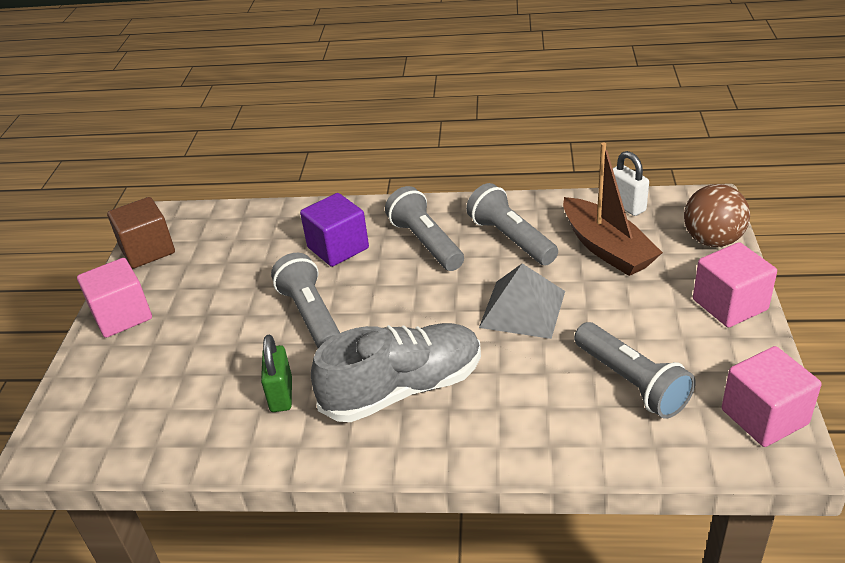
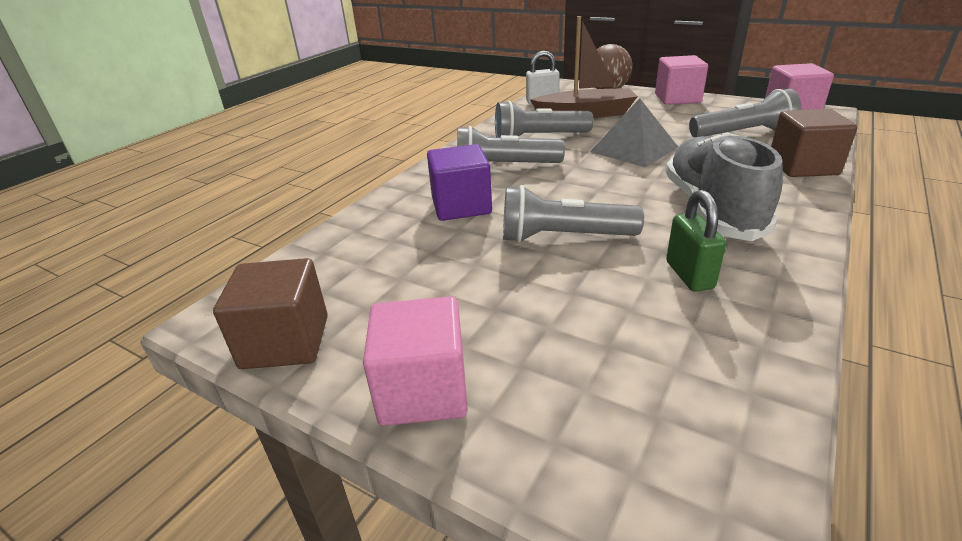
camera: 65 degrees left, 5 degrees down
(281, 395) = (689, 275): green padlock -> green padlock turned 60 degrees clockwise
(552, 443) = (802, 166): none -> brown cube

